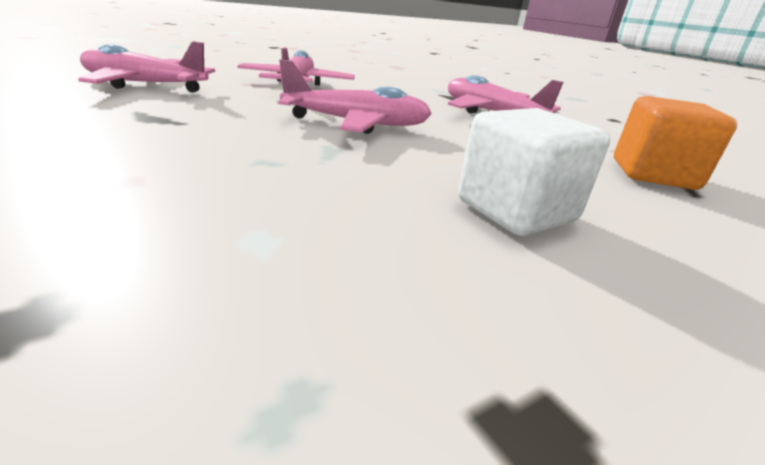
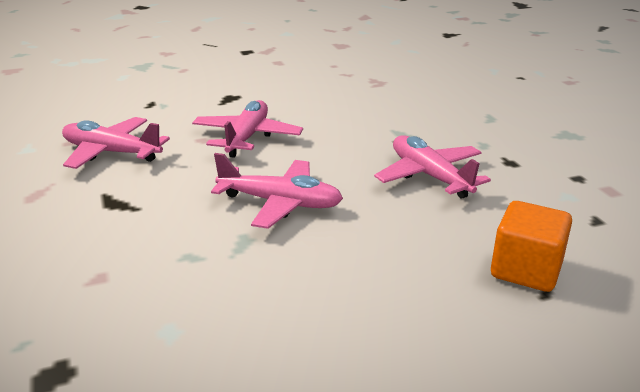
camera: 15 degrees right, 0 degrees up
(515, 211) = (355, 312): white cube -> none

